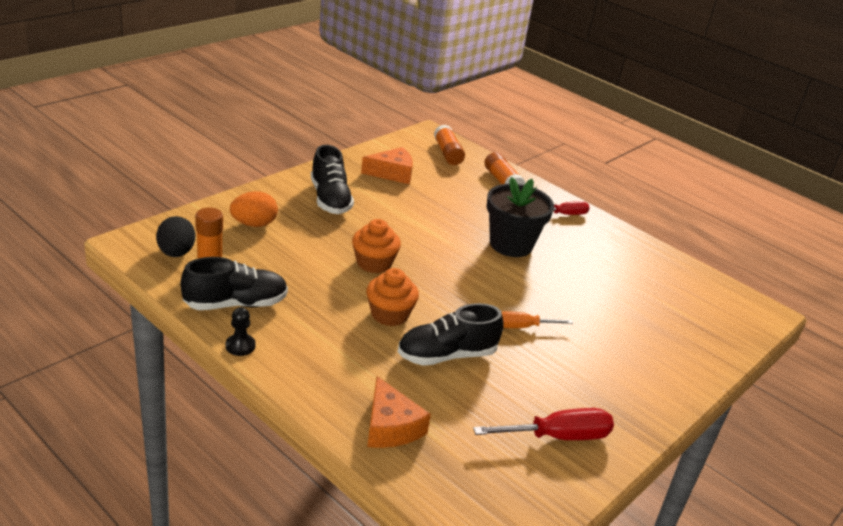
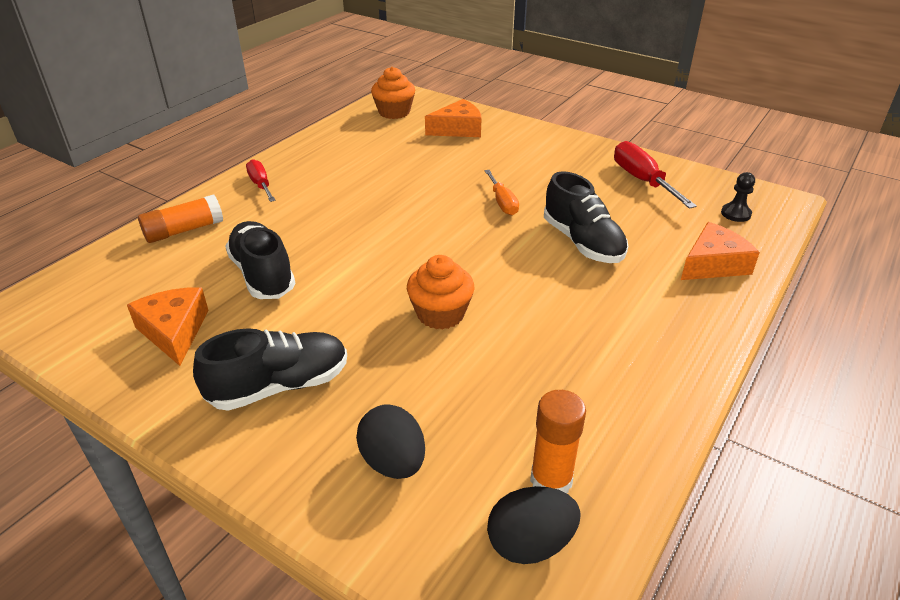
camera: 95 degrees left, 5 degrees up
(236, 304) = (612, 425): black shoe -> black shoe (263, 275)
(240, 346) = (690, 397): black pawn -> black pawn (735, 214)
(254, 224) = (393, 462): orange egg -> black egg
(389, 314) = (540, 287): orange cupcake -> orange cupcake (394, 112)
(447, 153) = (97, 283): orange glue stick -> none
(511, 244) = (346, 216): black flower pot -> none
(678, 334) = (458, 129): none -> orange cheese

